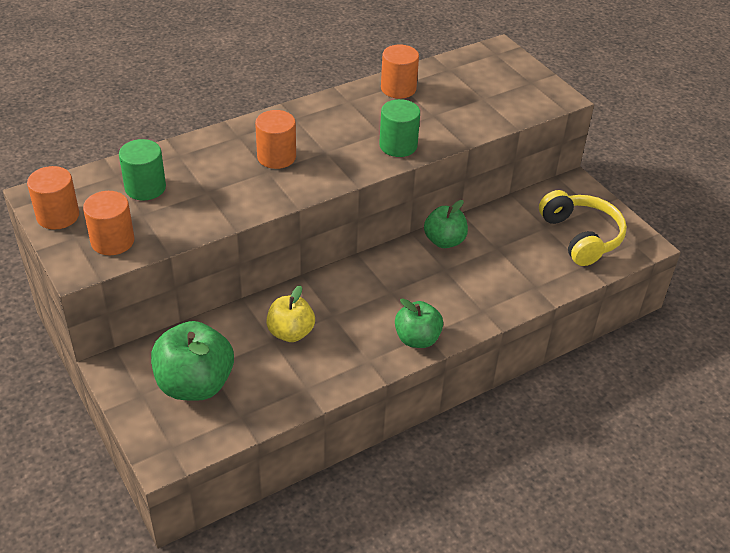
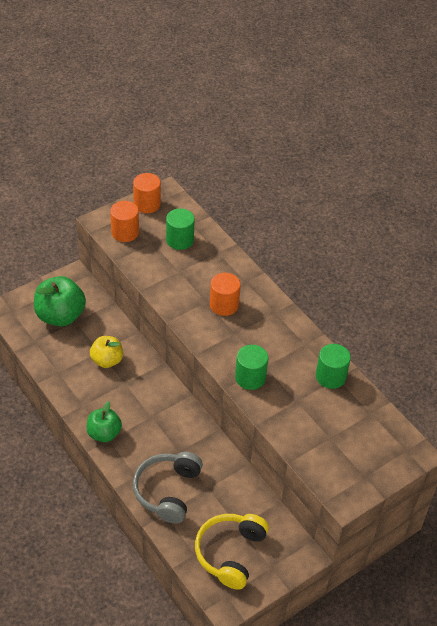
camera: 85 degrees right, 5 degrees up
(398, 88) = (330, 376): orange cylinder -> green cylinder
(444, 241) = (212, 451): green apple -> none
(503, 282) = (167, 491): none -> grey headphones
(581, 236) = (230, 553): yellow headphones -> yellow headphones turned 135 degrees clockwise

